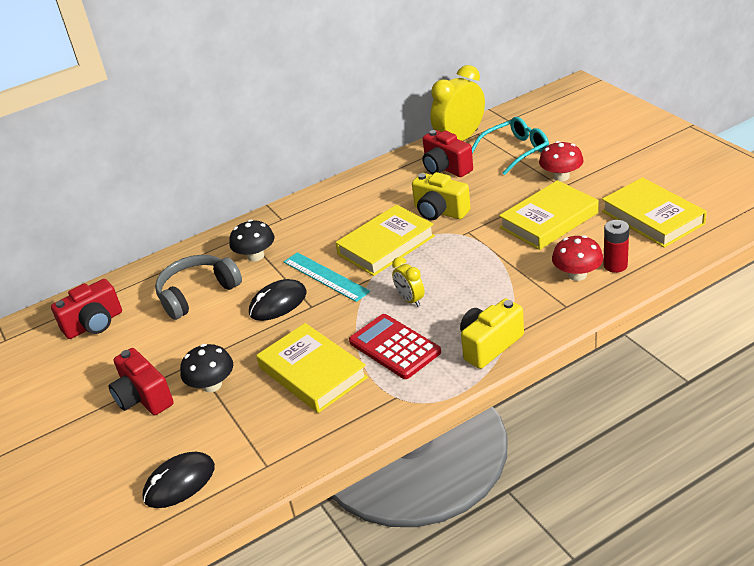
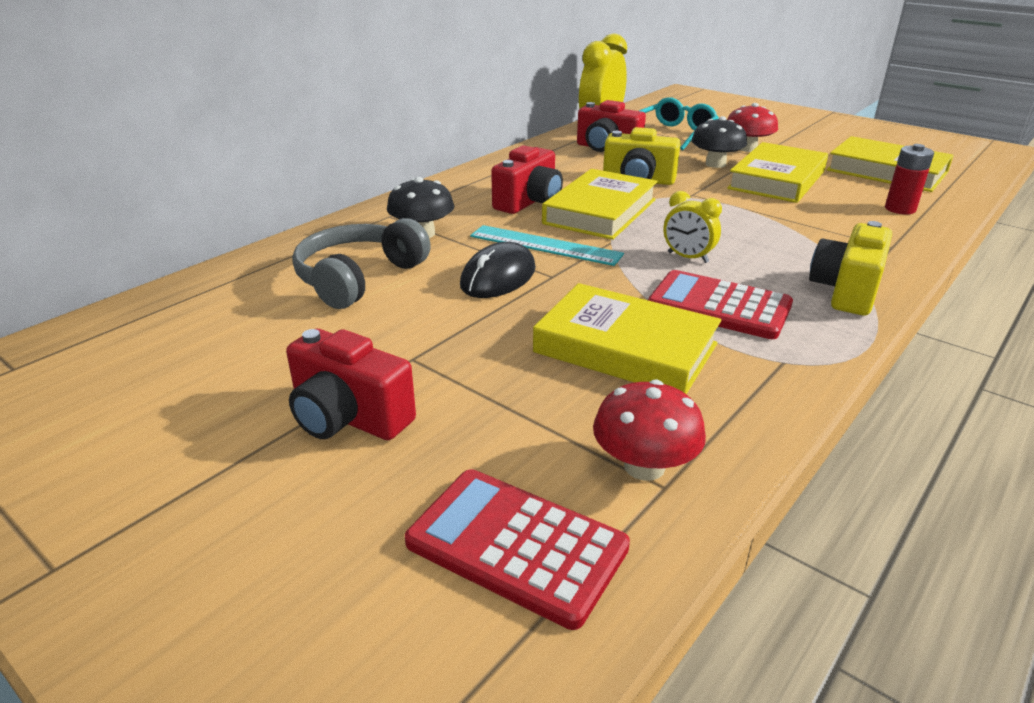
camera: 25 degrees left, 5 degrees down
(94, 324) = (192, 329): red camera -> red camera (529, 202)
(179, 483) = (516, 545): black mouse -> red calculator
(212, 385) = (467, 383): black mushroom -> black mushroom (715, 164)
(577, 274) = (867, 219): red mushroom -> red mushroom (644, 466)

